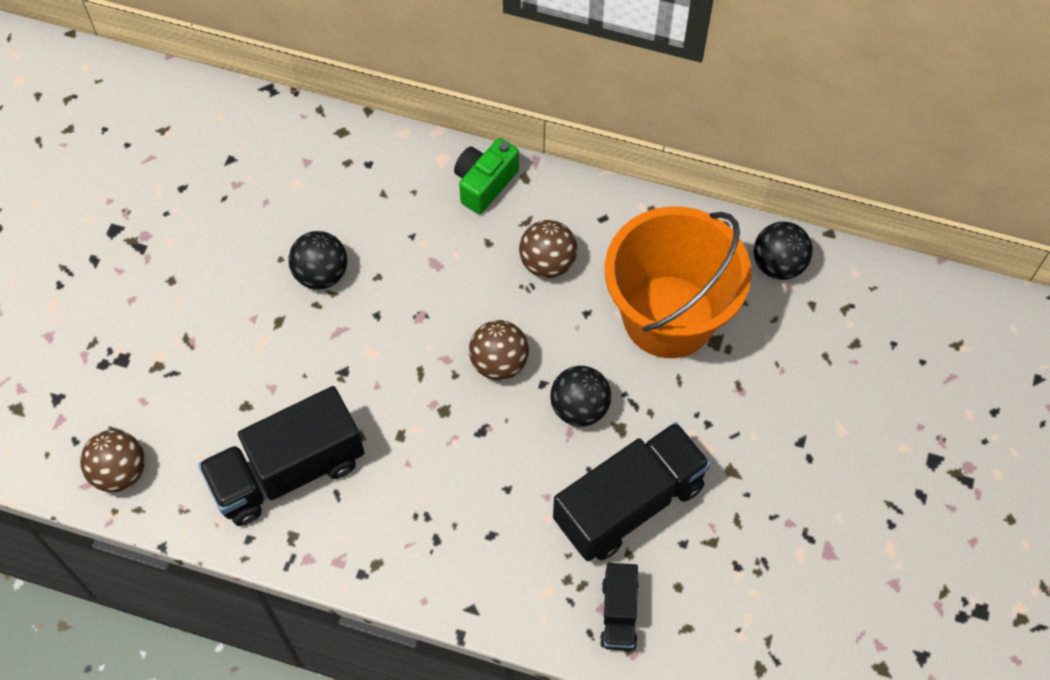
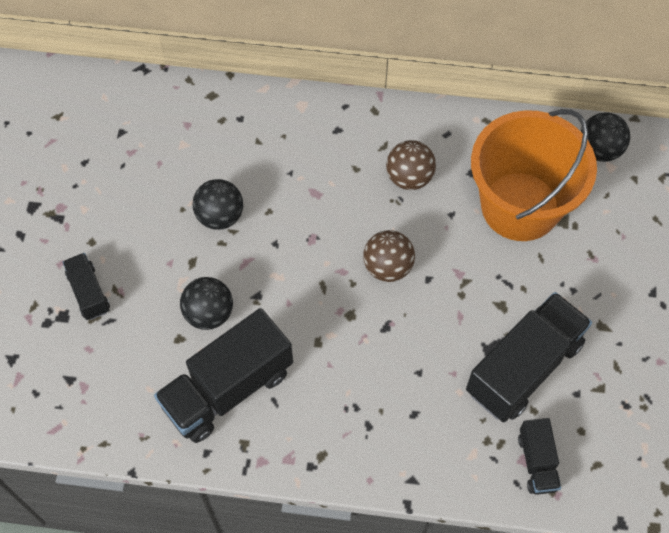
camera: 10 degrees left, 0 degrees up
(120, 472) = (81, 413): brown ball -> none
(156, 337) = (89, 292): none -> black truck
(484, 184) = (342, 120): green camera -> none
(579, 408) = (464, 294): black ball -> black ball (209, 313)

